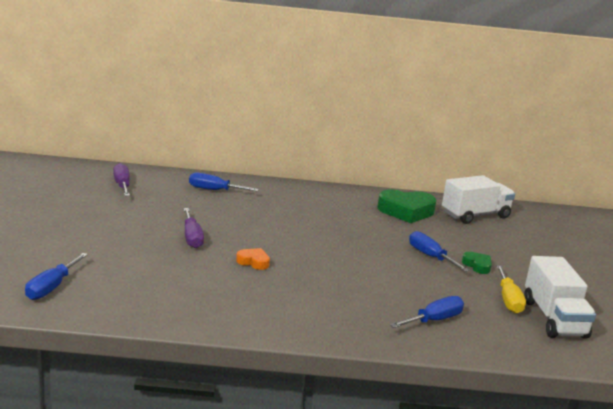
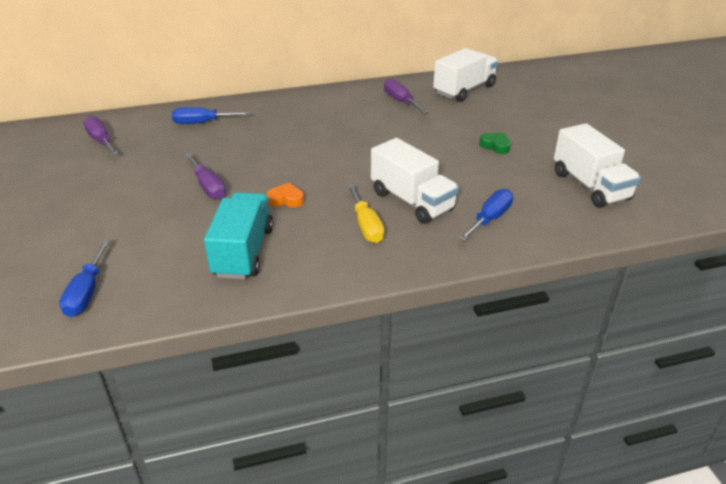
camera: 15 degrees left, 15 degrees up
(194, 291) = (243, 252): none -> turquoise truck
(367, 289) = (412, 201): none -> white truck
(406, 211) = (400, 101): green heart -> purple screwdriver
(430, 256) = (449, 147): blue screwdriver -> none
(508, 300) = (542, 176): yellow screwdriver -> yellow screwdriver (366, 226)

